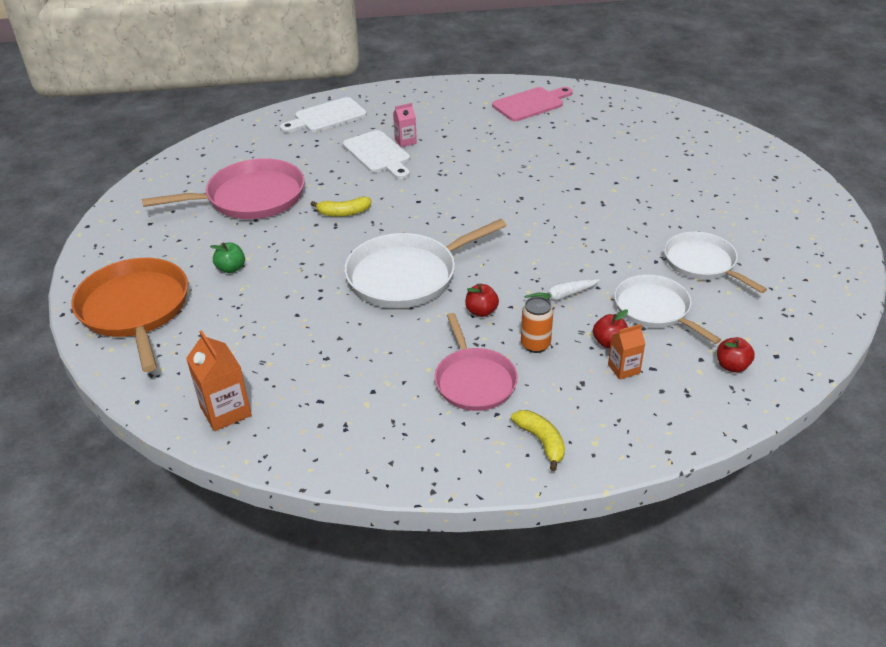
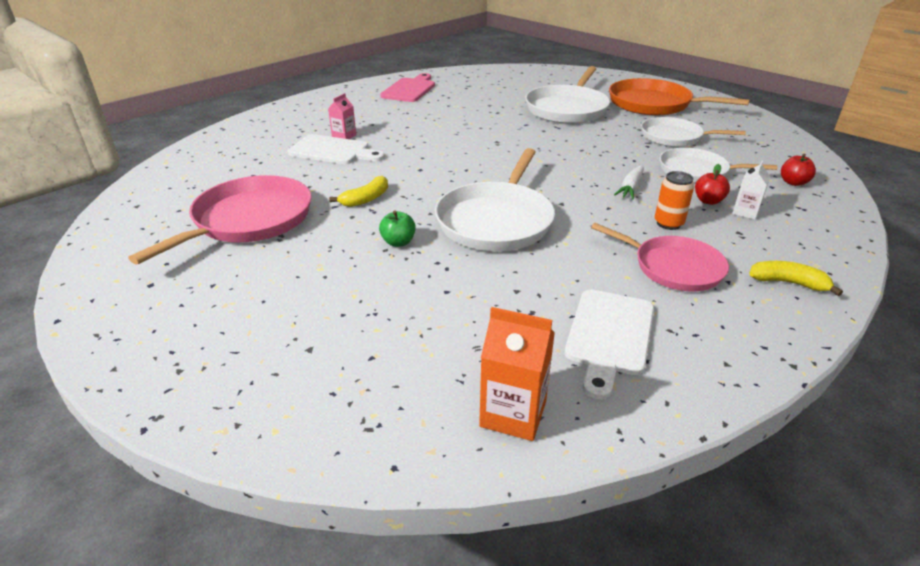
camera: 40 degrees left, 5 degrees down
(135, 309) = (250, 373): orange pan -> orange pan (654, 104)
(231, 268) = (315, 284): green apple -> green apple (398, 242)
(327, 117) = (240, 141): white cutting board -> white cutting board (609, 336)
(481, 311) = (594, 219): red apple -> none
(623, 369) = (745, 212): orange carton -> white carton
(648, 185) = (567, 109): none -> white pan

